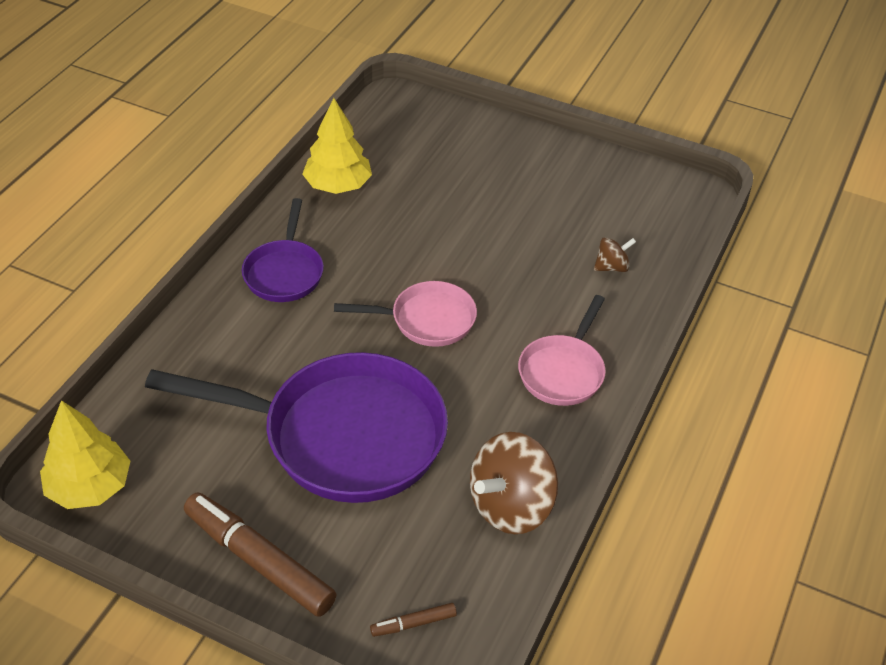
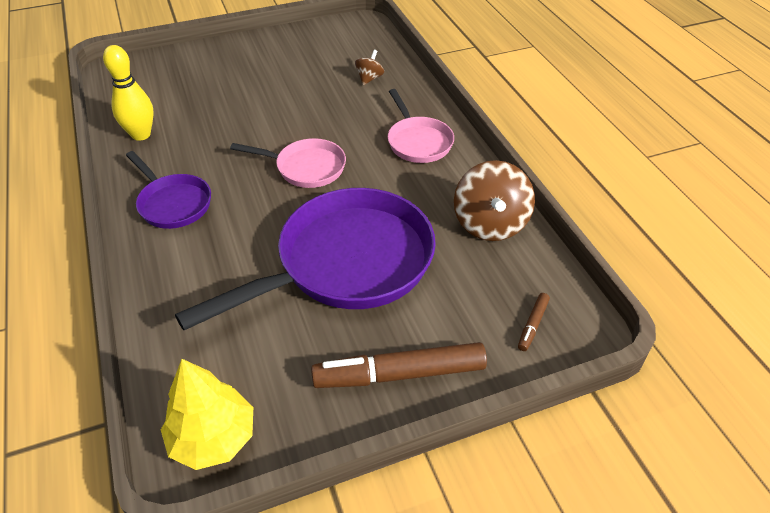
camera: 45 degrees left, 0 degrees up
(338, 185) = (141, 135): yellow tree -> yellow bowling pin
(427, 320) = (306, 168): pink pan -> pink pan turned 60 degrees clockwise

